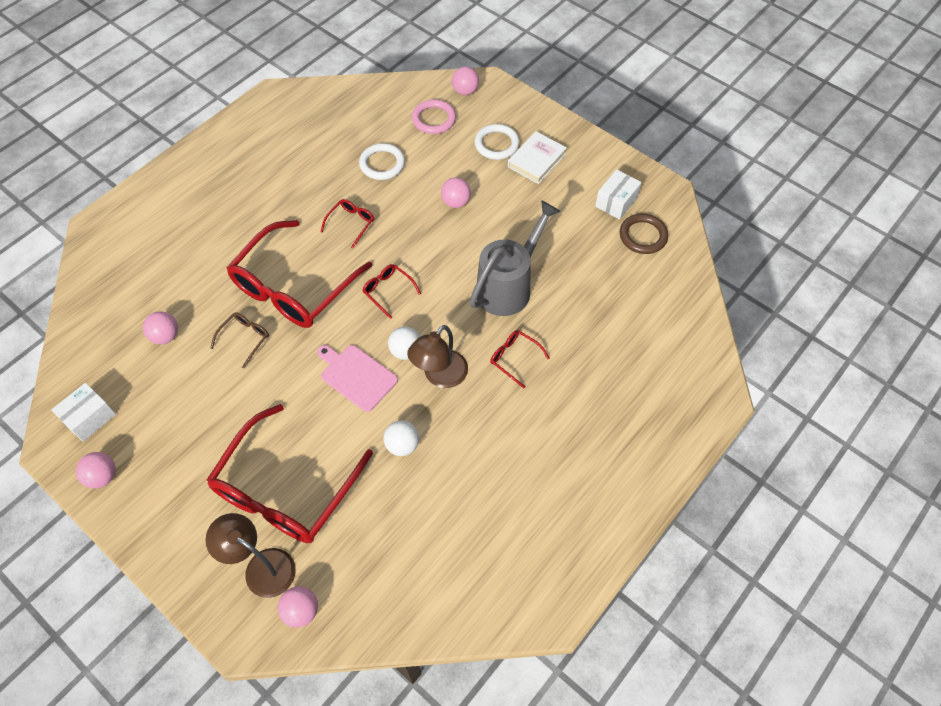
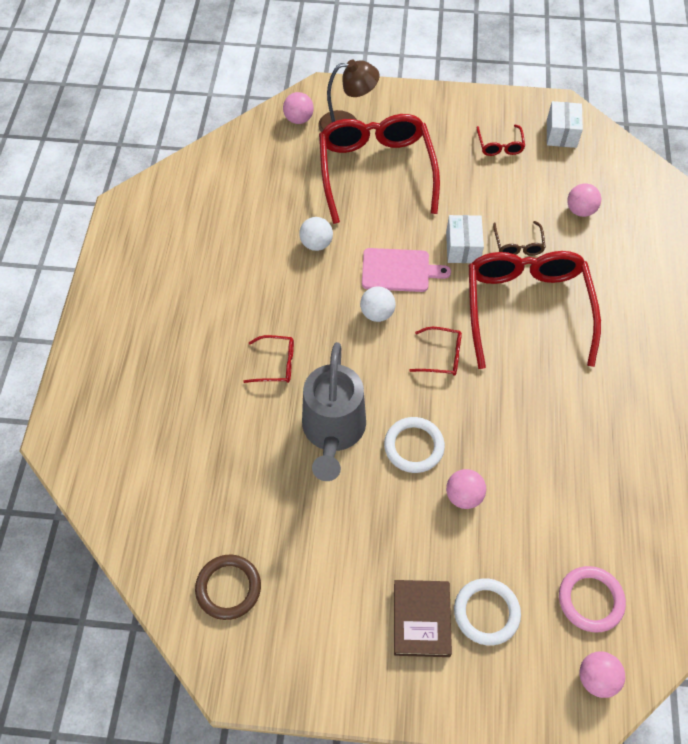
camera: 145 degrees right, 0 degrees up
(103, 476) = (507, 111): pink ball -> none
(351, 224) = (542, 401): red glasses -> red glasses (500, 145)
(382, 164) = (584, 493): white ring -> white ring (414, 446)
(440, 376) = (330, 310): brown lamp -> none
(536, 160) = (421, 619): white book -> brown book
(616, 202) = (287, 618): white box -> white box (463, 247)

